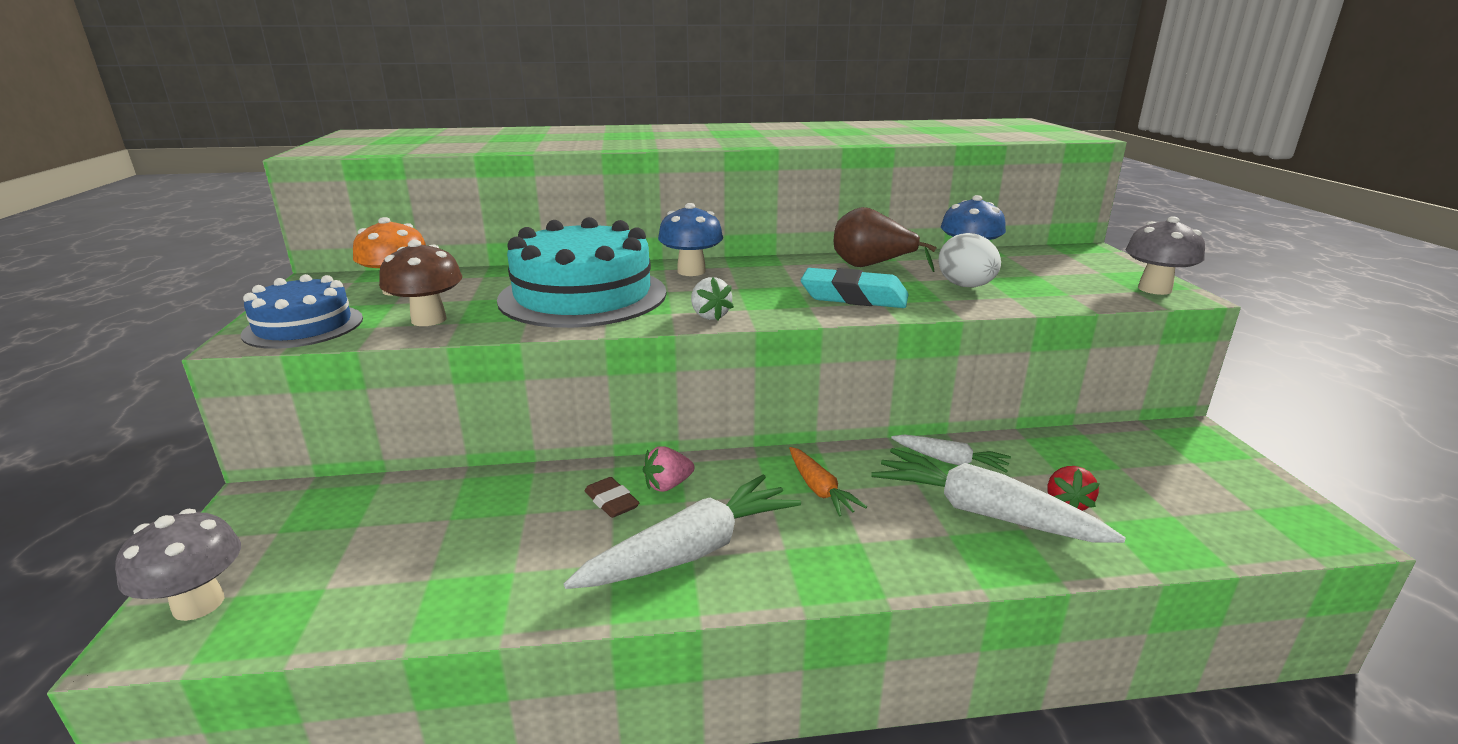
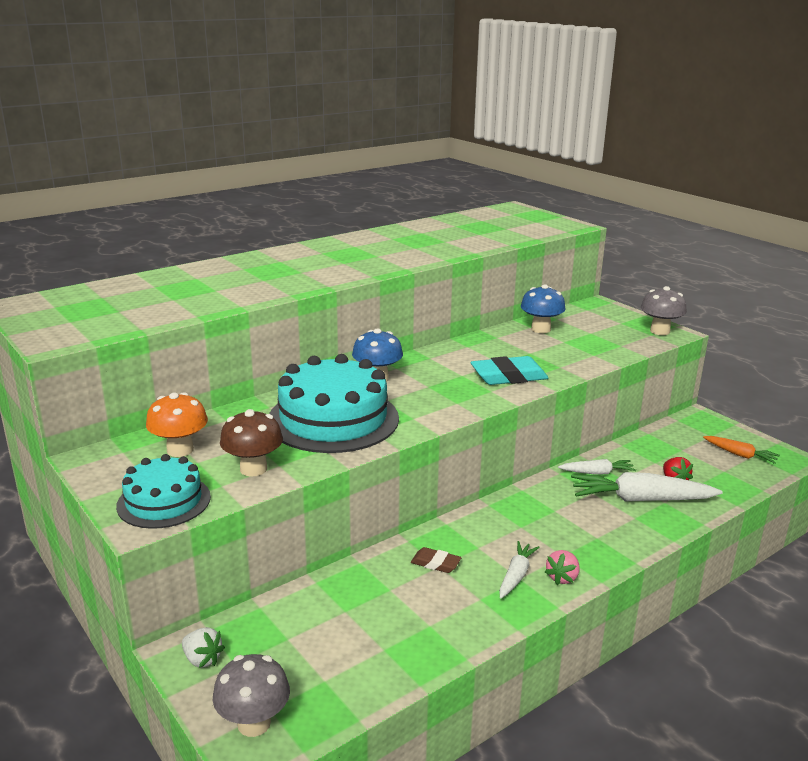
camera: 30 degrees left, 0 degrees up
(303, 326) = (164, 501): blue cake -> turquoise cake
(668, 485) = (457, 541): pink strawberry -> pink strawberry (562, 577)
(691, 551) = (516, 575): white carrot -> white carrot, size x0.55
(709, 316) = (442, 415): white strawberry -> white strawberry (202, 659)
(820, 489) = (546, 514): orange carrot -> orange carrot (740, 455)
(871, 266) = (489, 347): brown pear -> none
(966, 286) = (562, 352): white egg -> none

